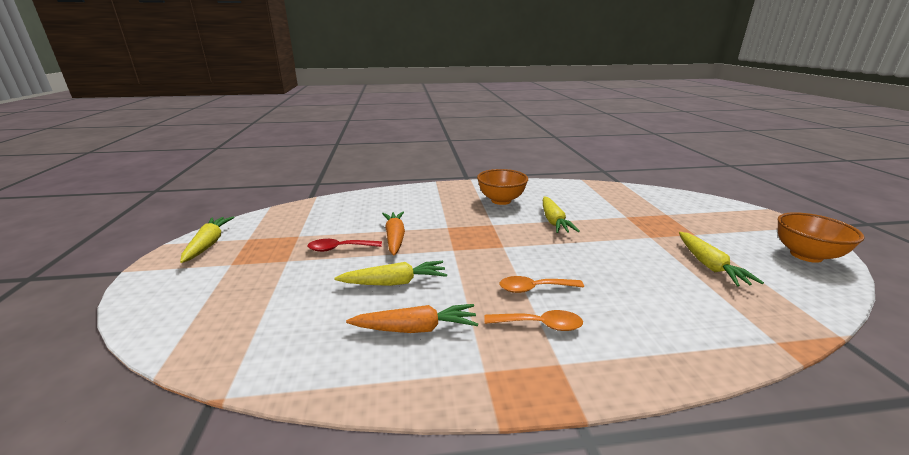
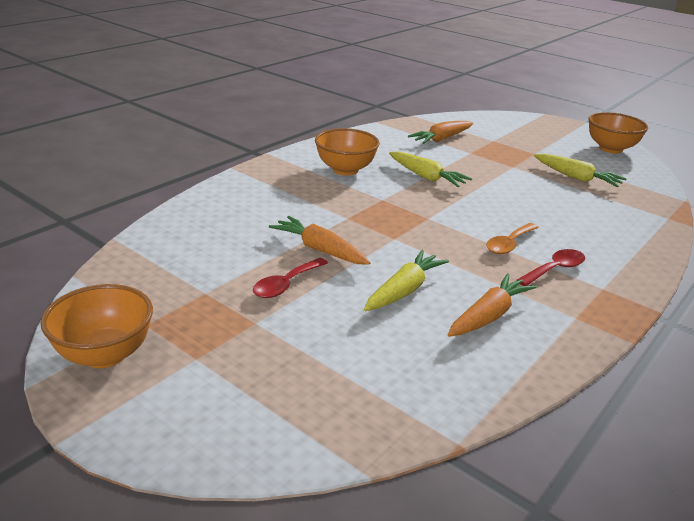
camera: 45 degrees left, 5 degrees up
(209, 244) = (105, 354): yellow carrot -> orange bowl
(540, 325) = (555, 269): orange spoon -> red spoon
(616, 201) = (441, 139): none -> orange carrot

